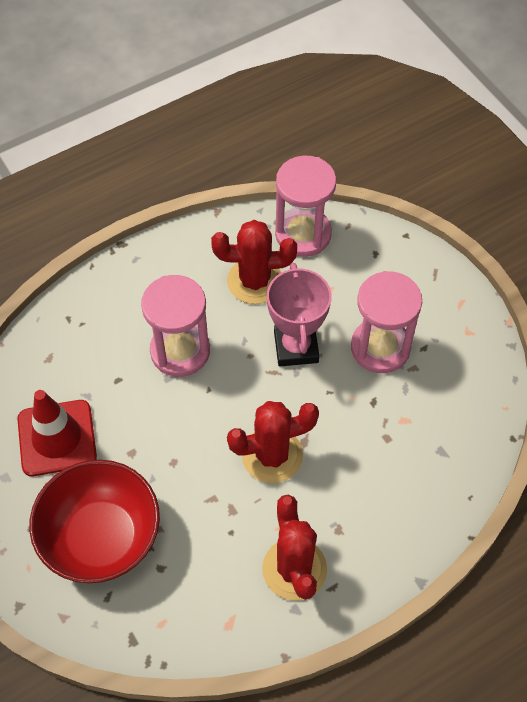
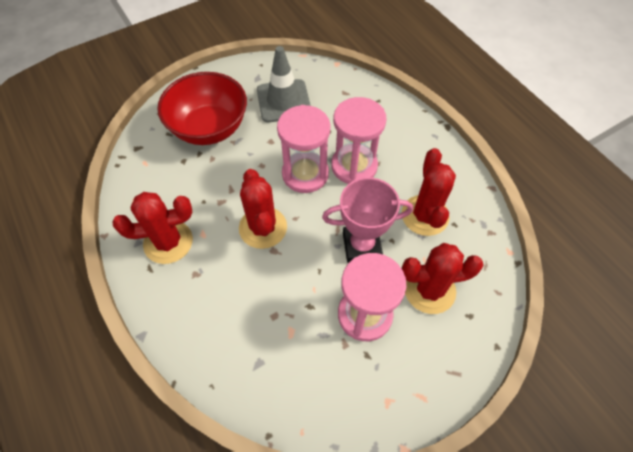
camera: 90 degrees right, 0 degrees up
(57, 438) = (283, 101): red traffic cone -> grey traffic cone
(303, 234) = (480, 253): pink hourglass -> pink hourglass (305, 174)
(348, 285) = (429, 290): none -> red cactus

